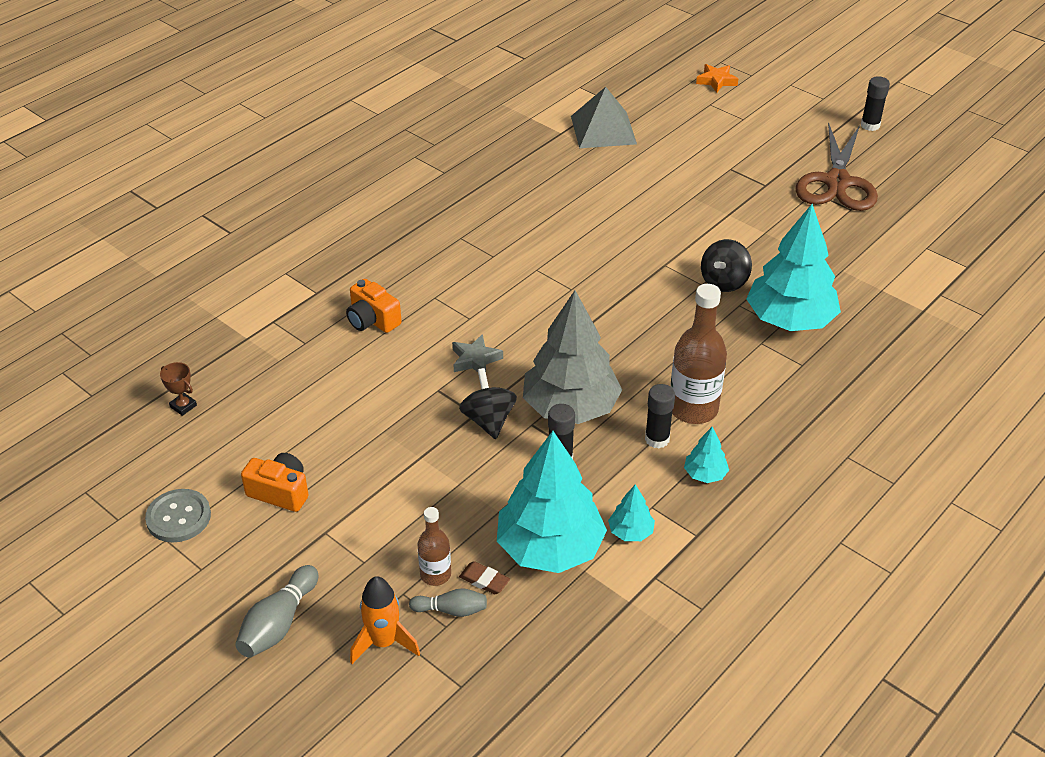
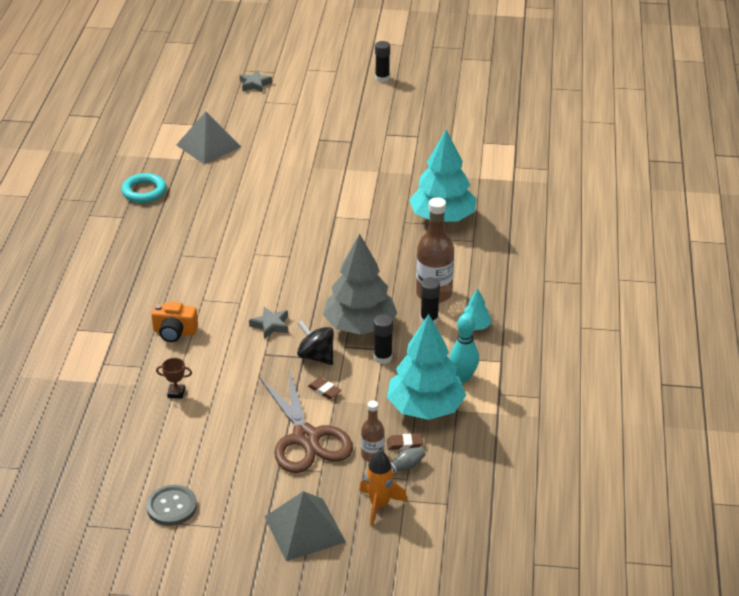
camera: 35 degrees left, 5 degrees down
(183, 406) = (98, 443): brown trophy -> brown trophy (176, 393)
(279, 623) = (304, 529): grey bowling pin -> grey pyramid
(280, 492) = (224, 460): orange camera -> none
(459, 465) = (324, 390): none -> brown eraser
(491, 153) = (144, 191): none -> turquoise ring
(630, 532) = (463, 377): turquoise tree -> turquoise bowling pin
(716, 81) = (255, 84): orange star -> grey star
(724, 282) = (382, 212): black spinning top -> none
(837, 182) = (394, 122): brown scissors -> brown scissors (306, 438)

